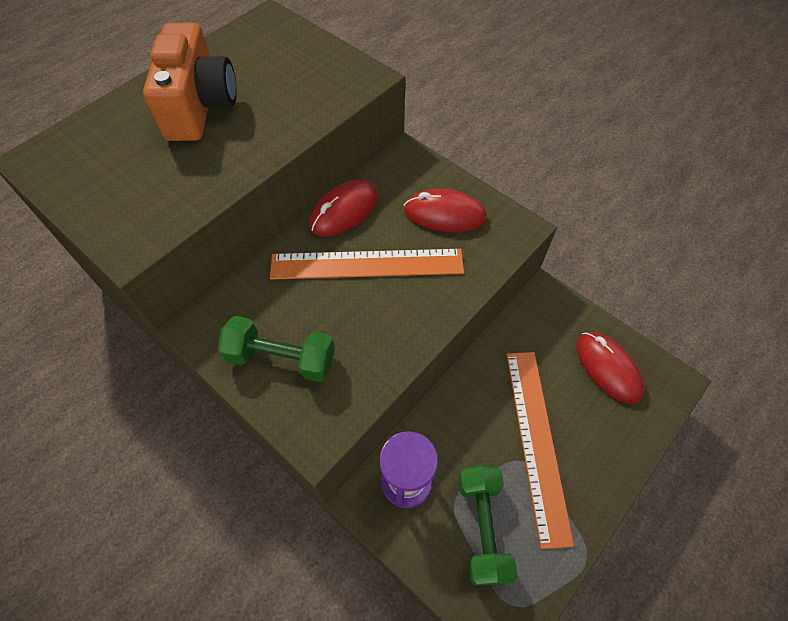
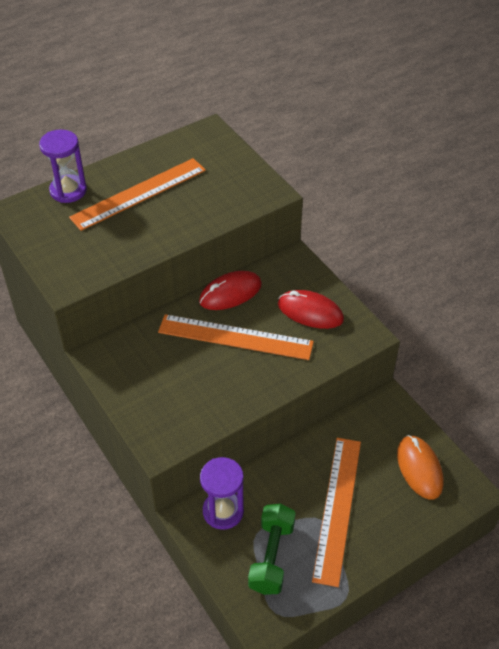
camera: 15 degrees right, 10 degrees down
(105, 119) = (68, 190): none -> purple hourglass
(200, 106) = (139, 193): orange camera -> orange ruler
(281, 358) = (151, 390): green dumbbell -> none
(608, 368) = (419, 468): red mouse -> orange mouse

